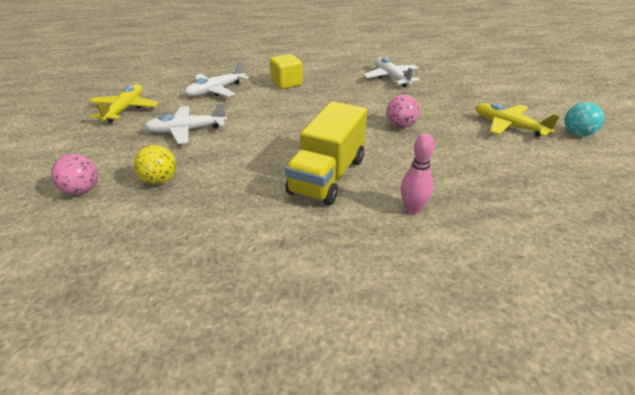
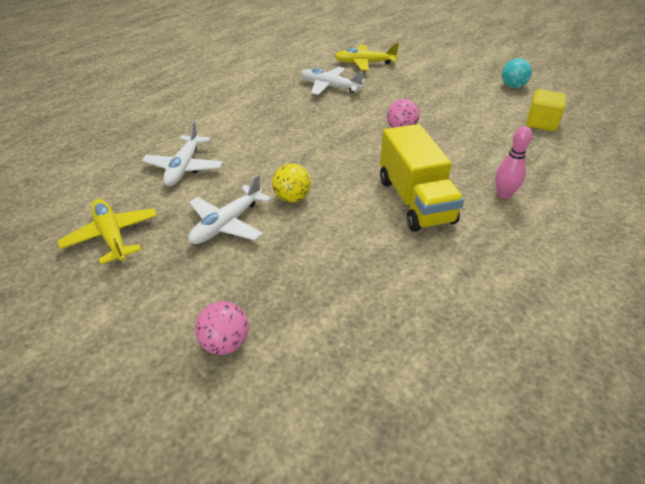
camera: 40 degrees left, 5 degrees up
(159, 180) = (287, 285): yellow ball -> yellow ball (292, 198)
(286, 83) = (246, 129): yellow cube -> yellow cube (541, 123)
(508, 126) = (469, 98): yellow plane -> yellow plane (364, 63)

